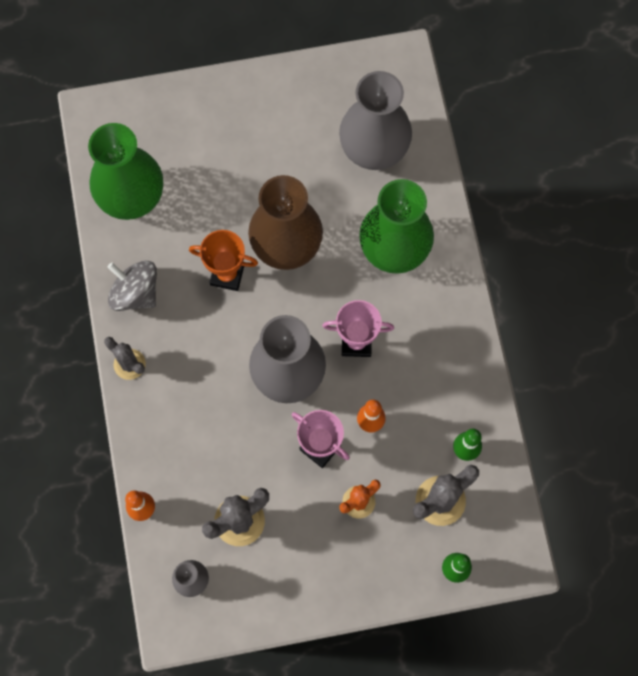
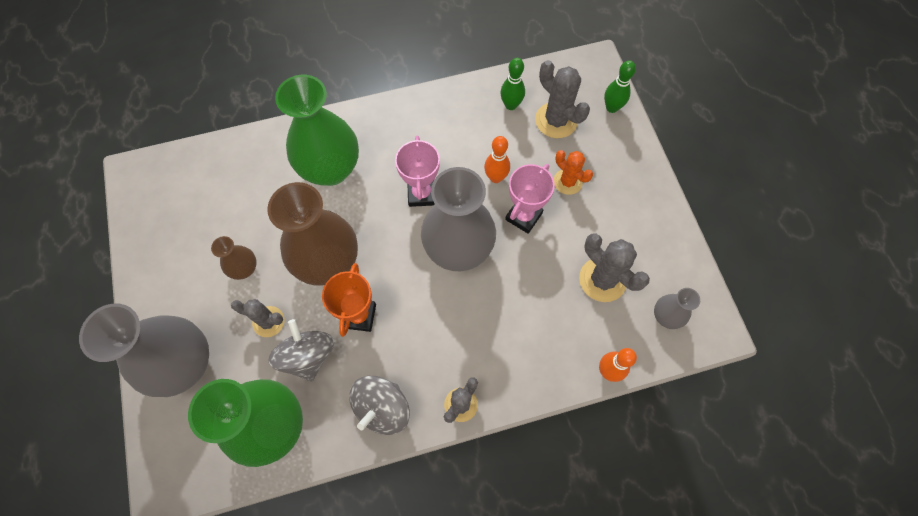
camera: 95 degrees left, 5 degrees down
(193, 227) = (308, 356): none -> grey spinning top
(230, 192) = (268, 321): none -> grey cactus
(287, 169) = (245, 269): none -> brown vase
(373, 150) = (229, 192): grey vase -> grey vase (185, 364)

